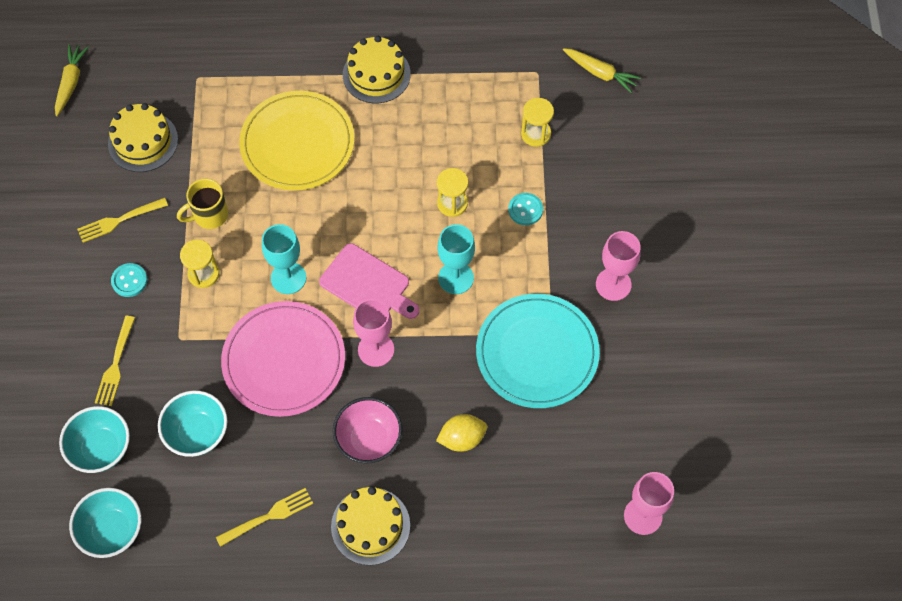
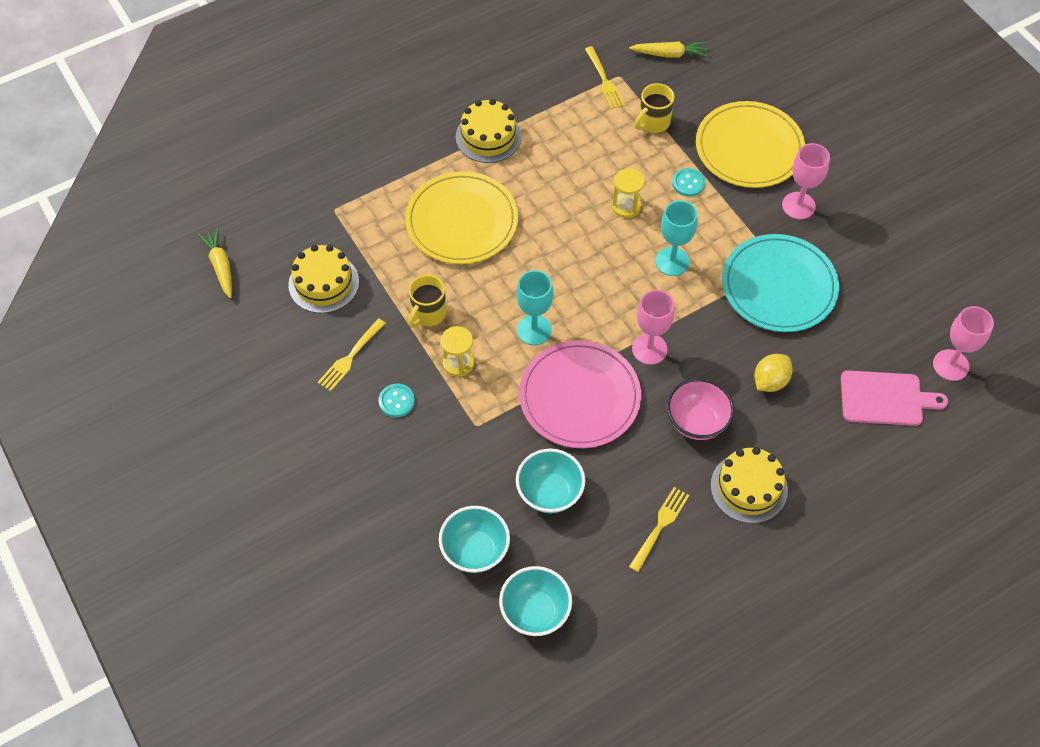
camera: 30 degrees left, 5 degrees down
(115, 364) = (435, 474): yellow fork -> yellow fork (604, 80)
(367, 284) = (604, 302): pink cutting board -> pink cutting board (885, 399)
(536, 134) = (653, 122): yellow hourglass -> yellow mug
(608, 203) = (749, 148): none -> yellow plate

